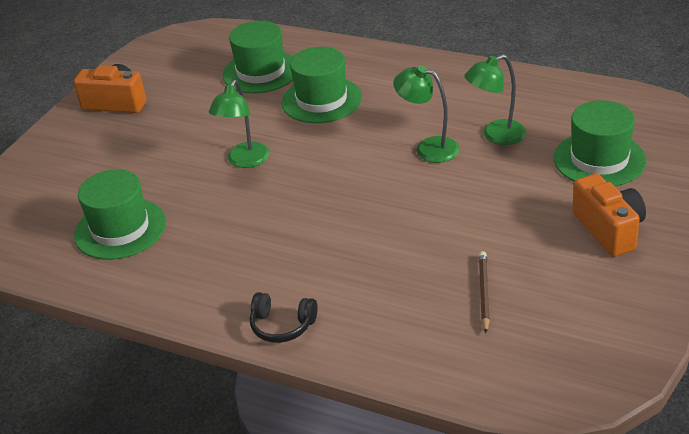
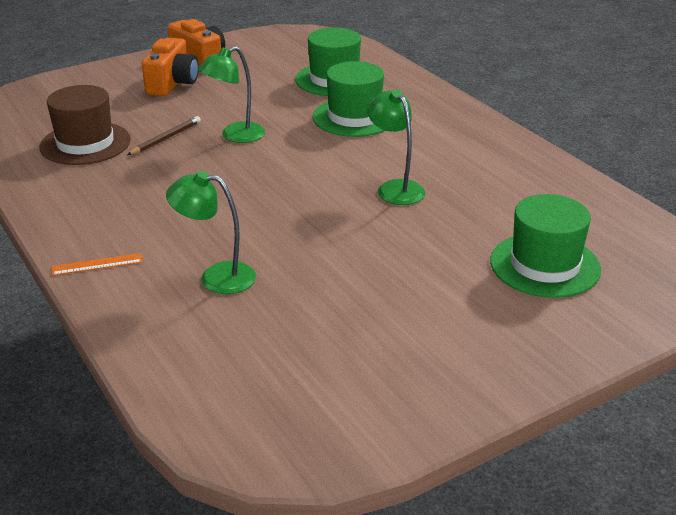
camera: 30 degrees right, 5 degrees down
(120, 229) = (85, 143): green hat -> brown hat
(282, 325) = (97, 264): black headphones -> orange ruler
(483, 293) = (286, 322): brown pencil -> brown pencil (166, 138)
(496, 136) = (469, 204): green lamp -> green lamp (216, 277)
(609, 230) = (474, 328): orange camera -> orange camera (172, 83)

